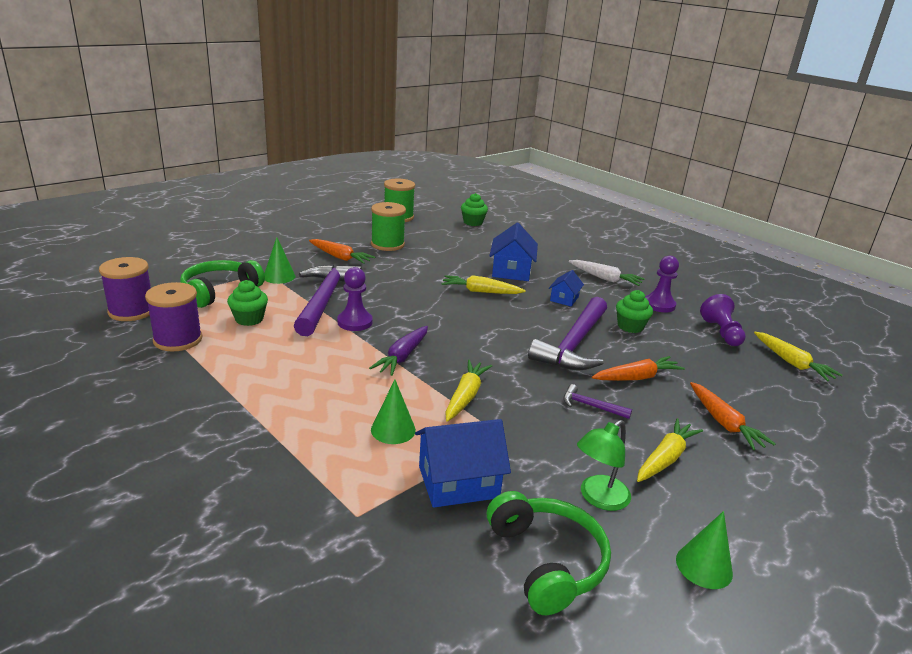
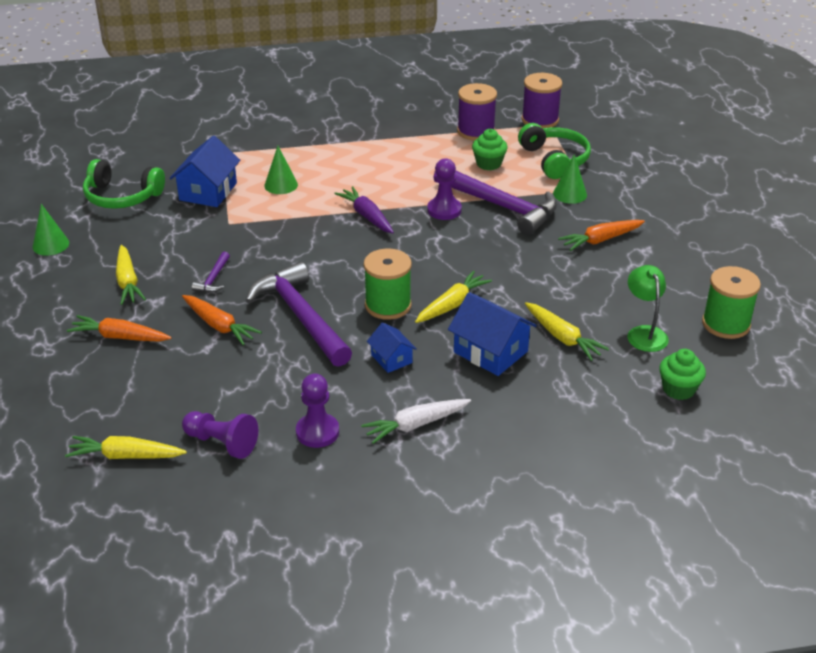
camera: 125 degrees right, 10 degrees up
(387, 244) = (624, 283): green spool -> green spool (388, 305)
(465, 396) = (286, 226): yellow carrot -> yellow carrot (562, 337)
(591, 406) = (213, 279): purple hammer -> purple hammer turned 135 degrees clockwise
(598, 498) = (135, 234): green lamp -> green lamp (644, 333)
(630, 326) = (296, 375): green cupcake -> none
(636, 377) = (219, 325): orange carrot -> orange carrot turned 60 degrees counterclockwise

